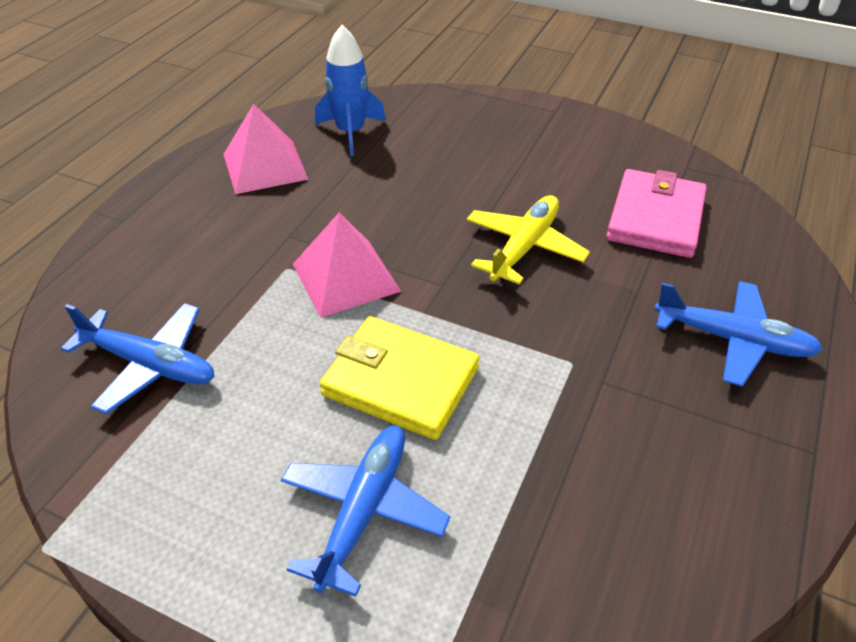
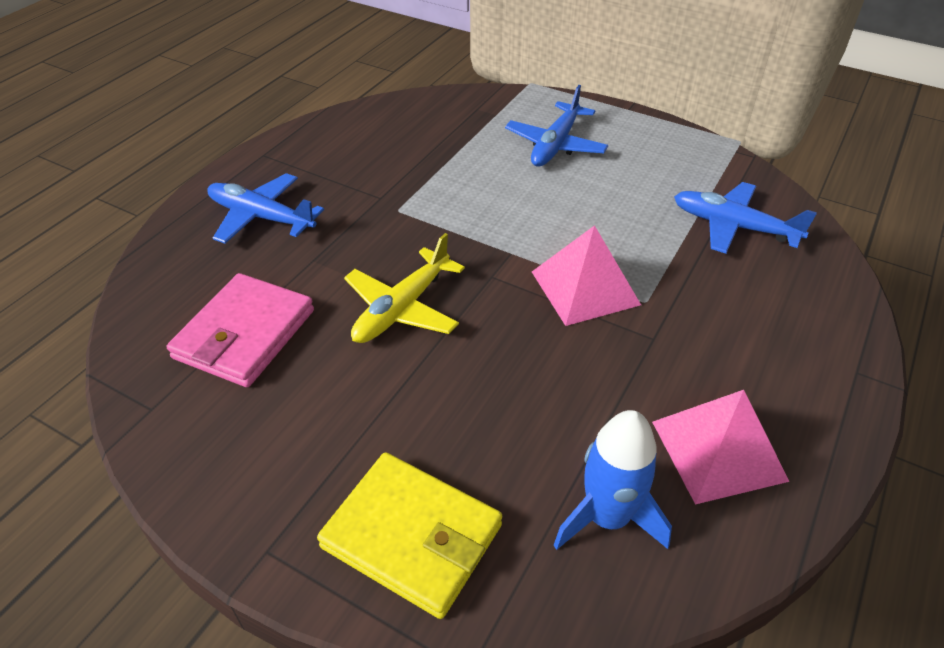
camera: 175 degrees left, 0 degrees up
(401, 381) = (532, 205): yellow wallet -> yellow wallet (412, 536)

